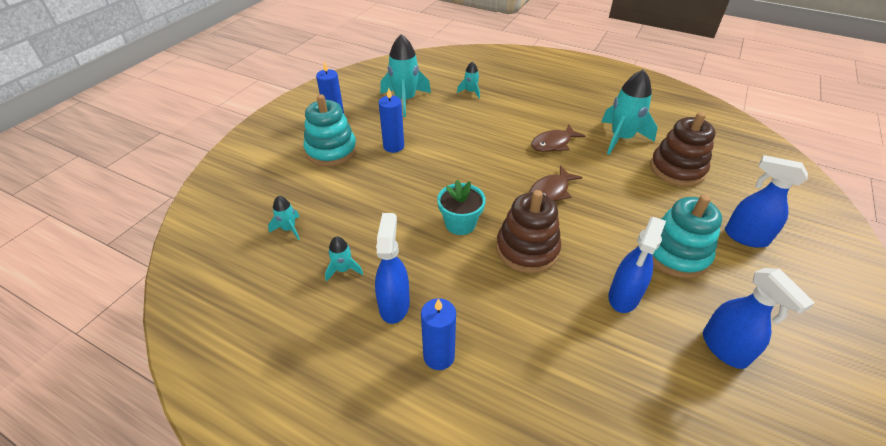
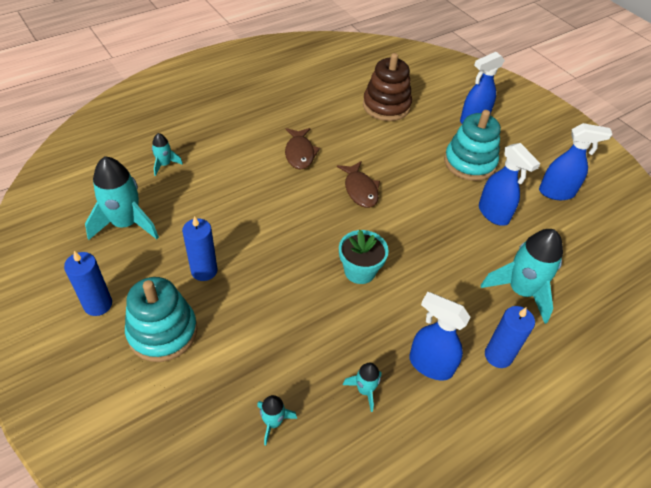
camera: 65 degrees left, 5 degrees up
(527, 249) = (417, 242): brown stacking toy -> none
(621, 138) = (326, 110): turquoise rocket -> turquoise rocket (521, 291)

